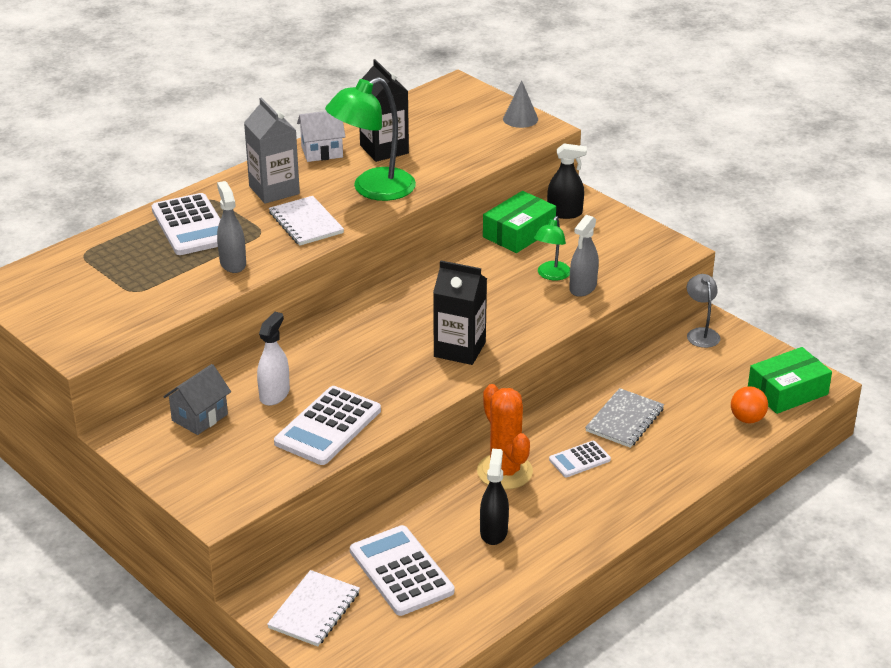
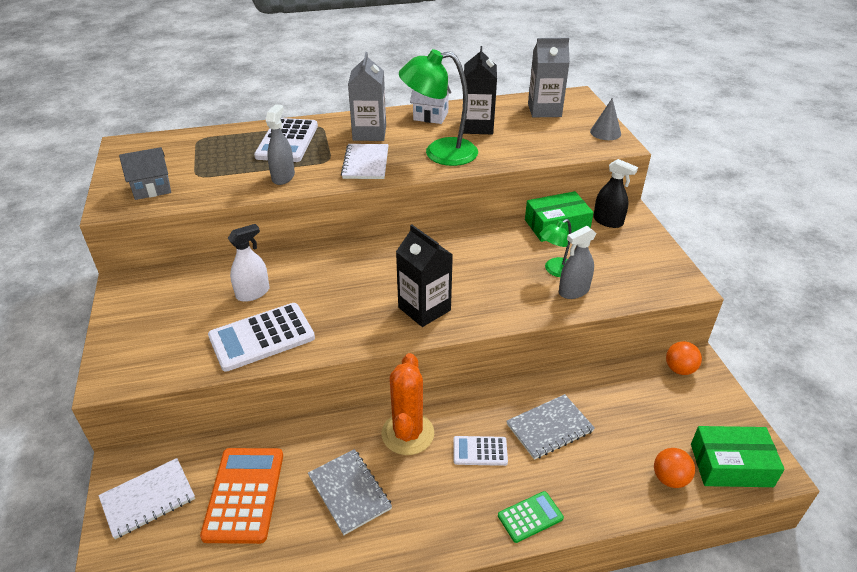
camera: 30 degrees right, 5 degrees up
(199, 417) = (185, 291): grey house -> grey house (152, 189)
(401, 571) = (244, 494): white calculator -> orange calculator
(438, 111) = (544, 110): none -> grey carton
(493, 532) = (349, 492): black spray bottle -> grey notebook
(658, 488) = (530, 517): none -> green calculator
(701, 333) = (679, 369): grey lamp -> orange ball

